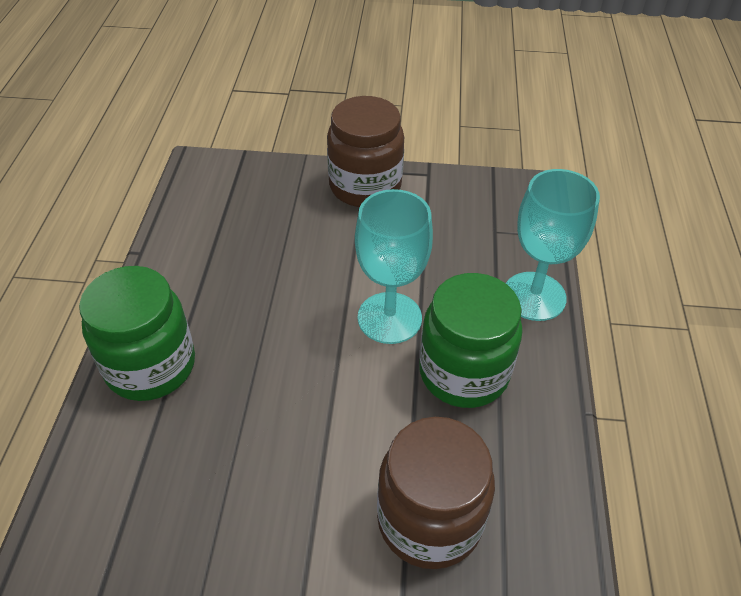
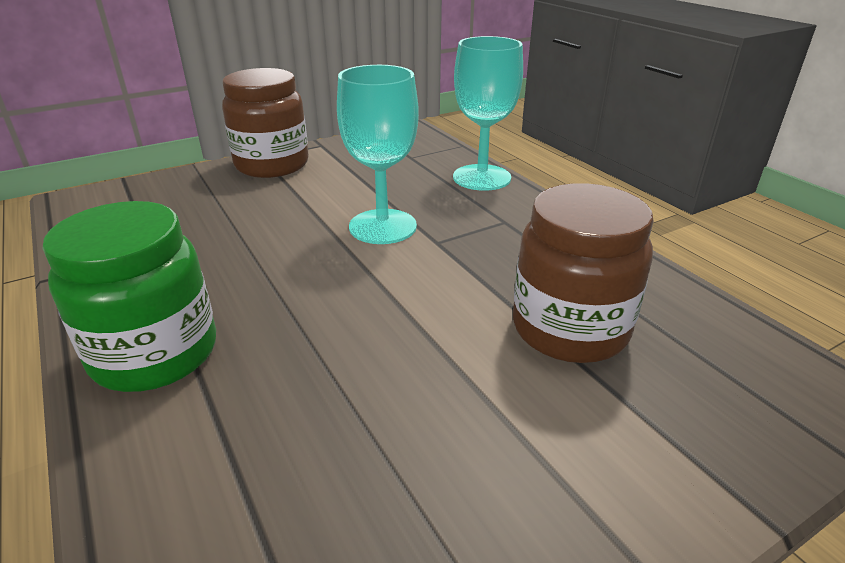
camera: 35 degrees left, 15 degrees down
(463, 373) = (482, 234): green jar -> none

